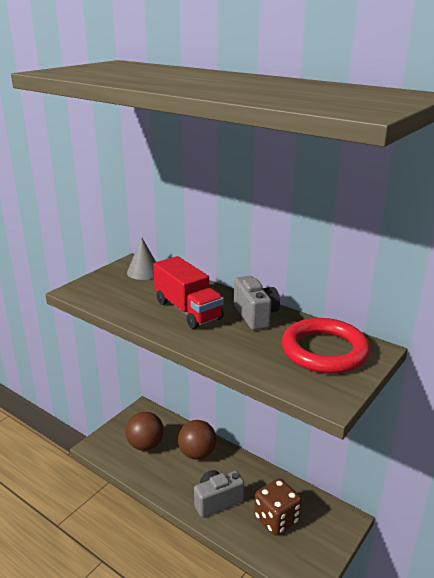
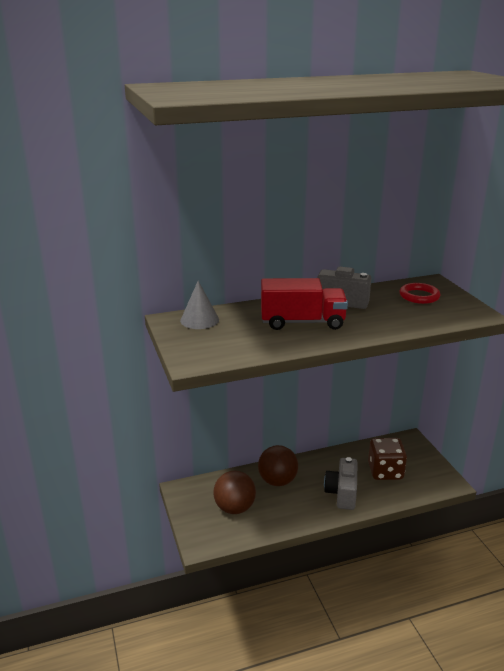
camera: 55 degrees left, 0 degrees up
(324, 351) = (419, 296): red ring -> red ring, size x0.55

